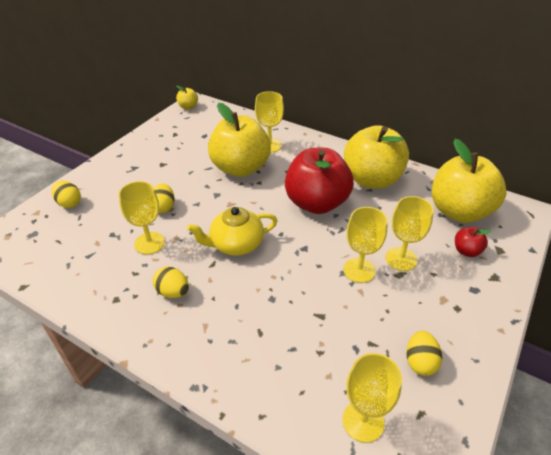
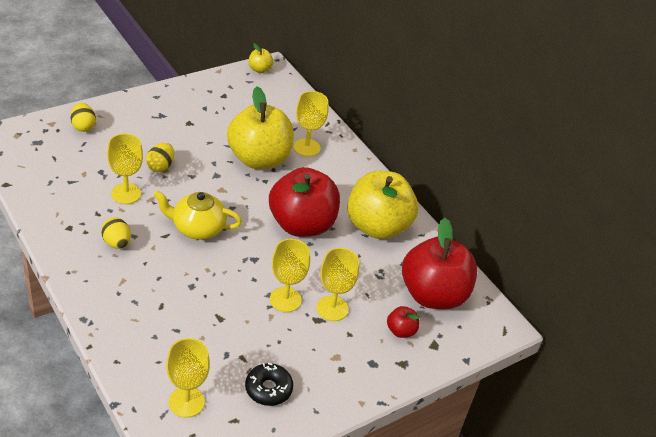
camera: 20 degrees right, 0 degrees up
(420, 362) = (268, 389): yellow egg -> black donut
(459, 211) = (433, 295): yellow apple -> red apple

